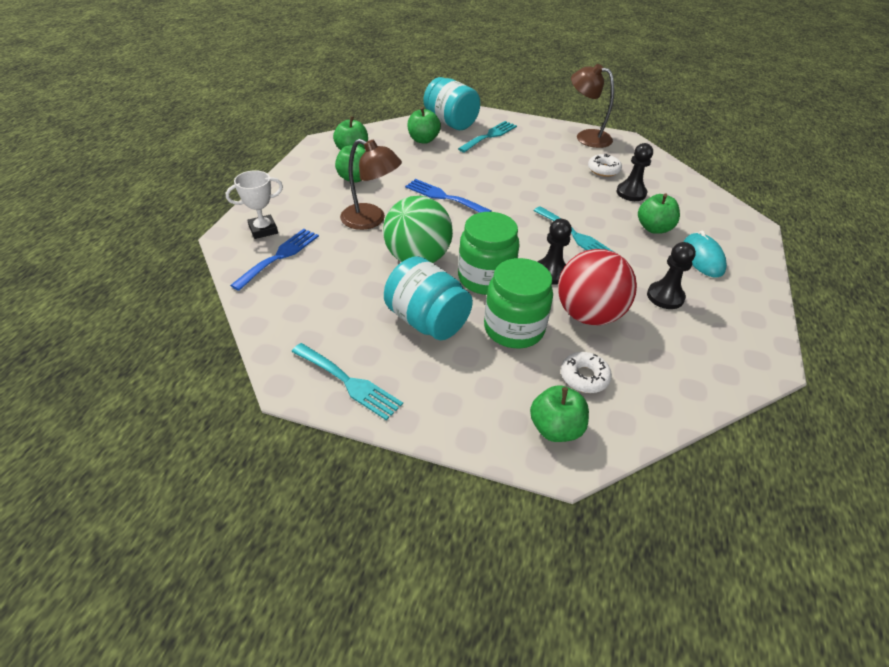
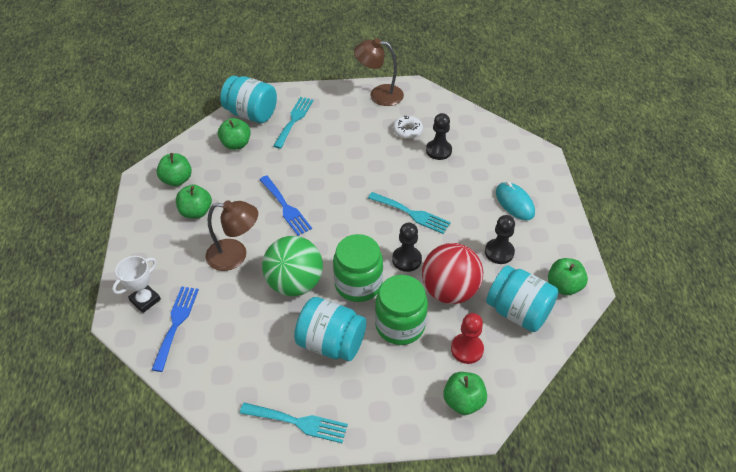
camera: 20 degrees left, 5 degrees up
(444, 197) = (286, 207): blue fork -> blue fork turned 135 degrees counterclockwise
(584, 377) = (467, 349): white donut -> red pawn
(654, 228) = (469, 184): green apple -> green apple (564, 286)
(666, 360) = (518, 312): none -> turquoise jar

